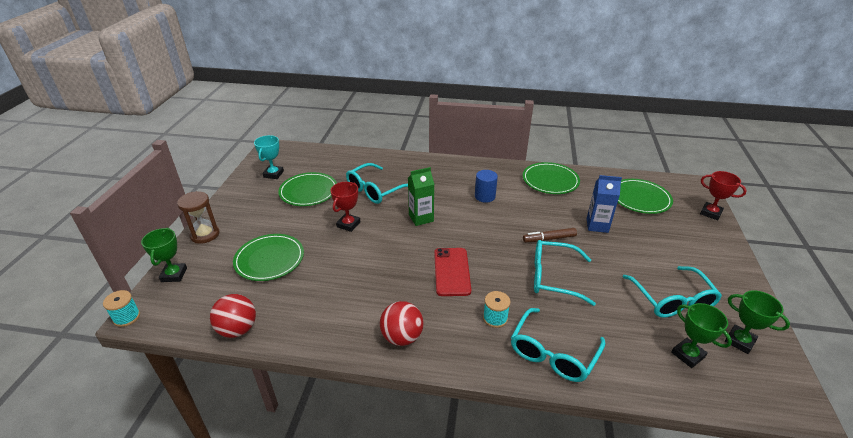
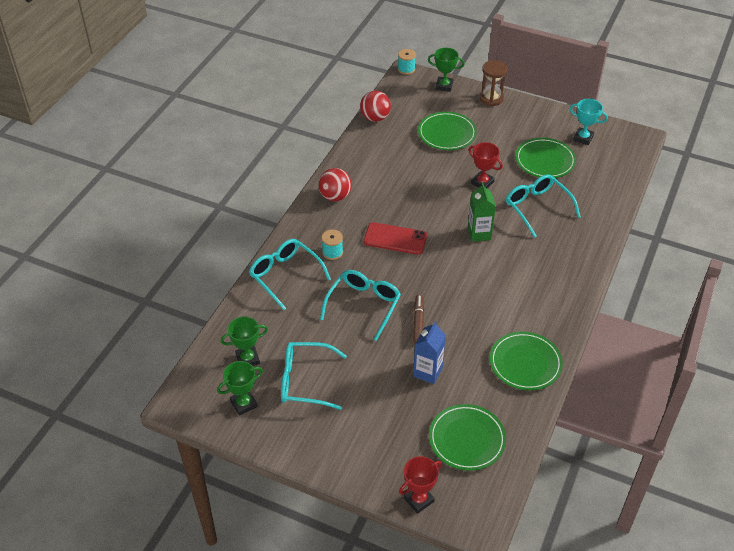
camera: 105 degrees right, 10 degrees up
(485, 196) = (505, 292): blue cylinder -> none

